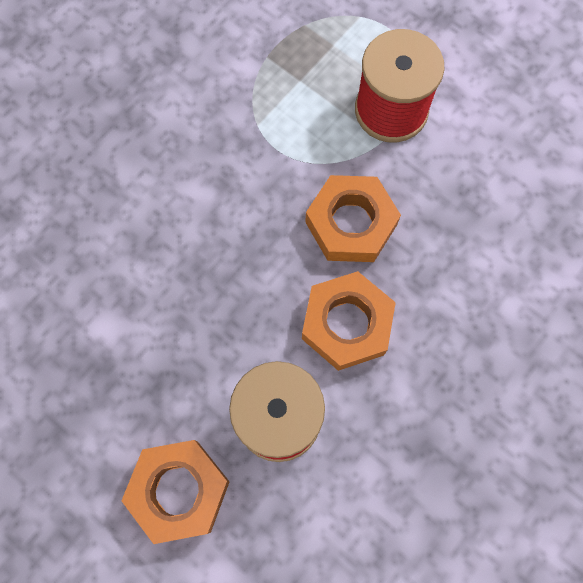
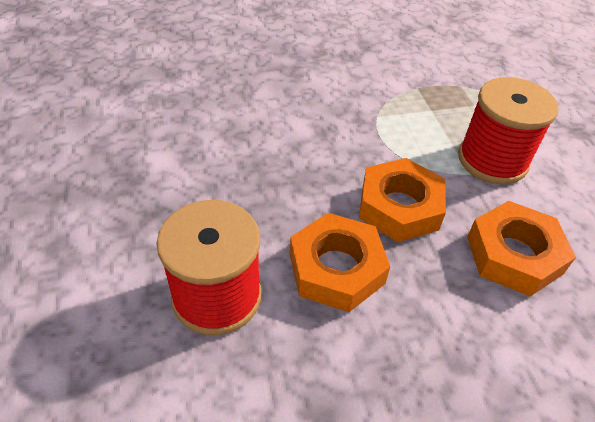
camera: 35 degrees right, 25 degrees down
(179, 491) = (90, 290): orange nut -> orange nut (514, 255)

